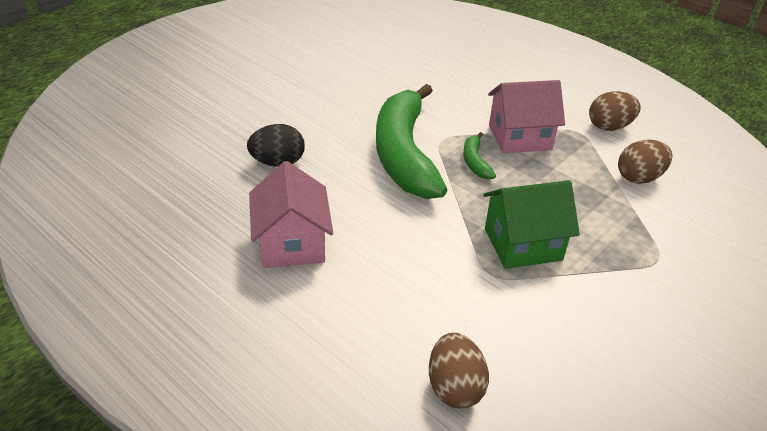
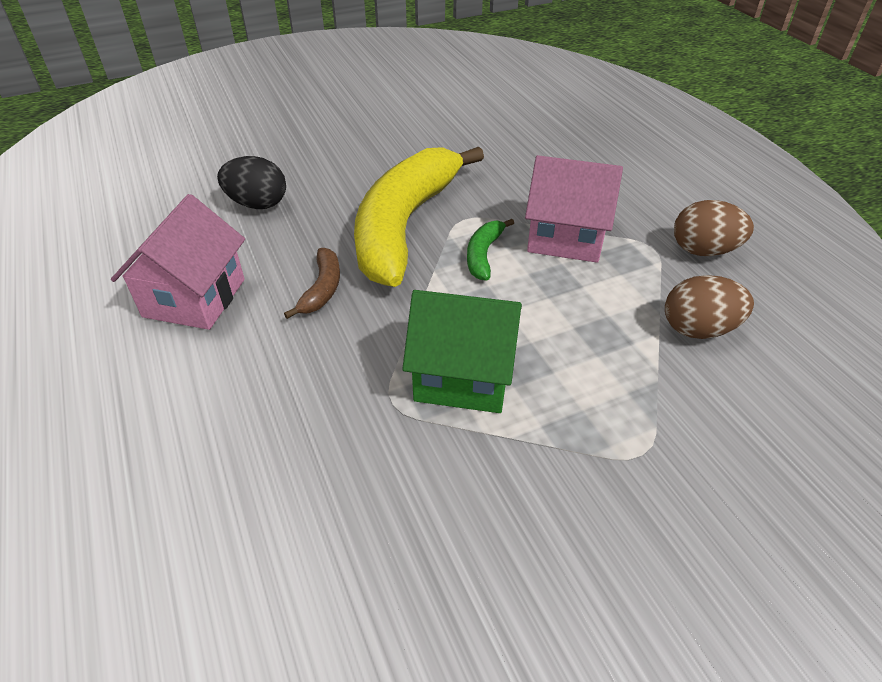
camera: 25 degrees right, 5 degrees up
(382, 213) = (322, 289): none -> brown banana
(404, 154) = (404, 225): green banana -> yellow banana
(454, 387) = (223, 540): brown egg -> none

